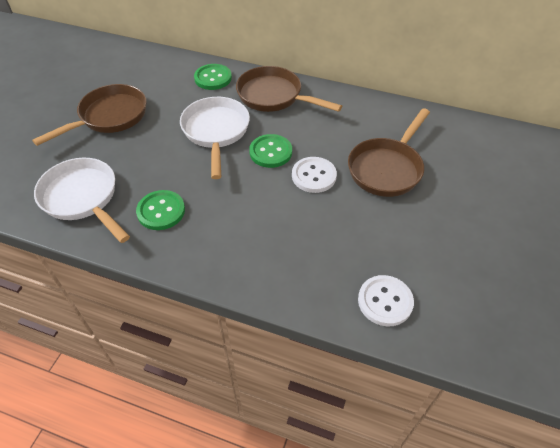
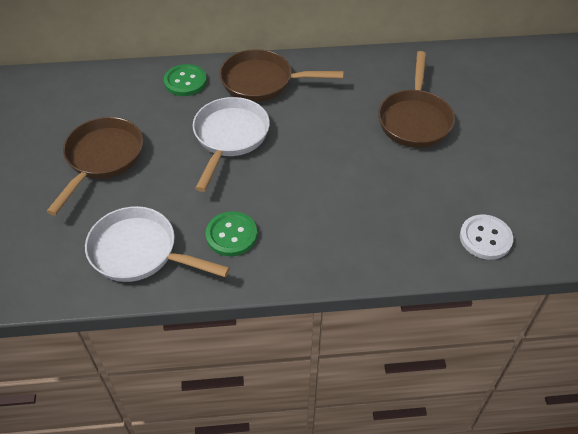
camera: 25 degrees left, 0 degrees up
(216, 132) = (229, 138): white pan -> white pan turned 45 degrees clockwise
(270, 152) = (298, 140): green button -> none
(314, 176) = (354, 149): white button -> none

